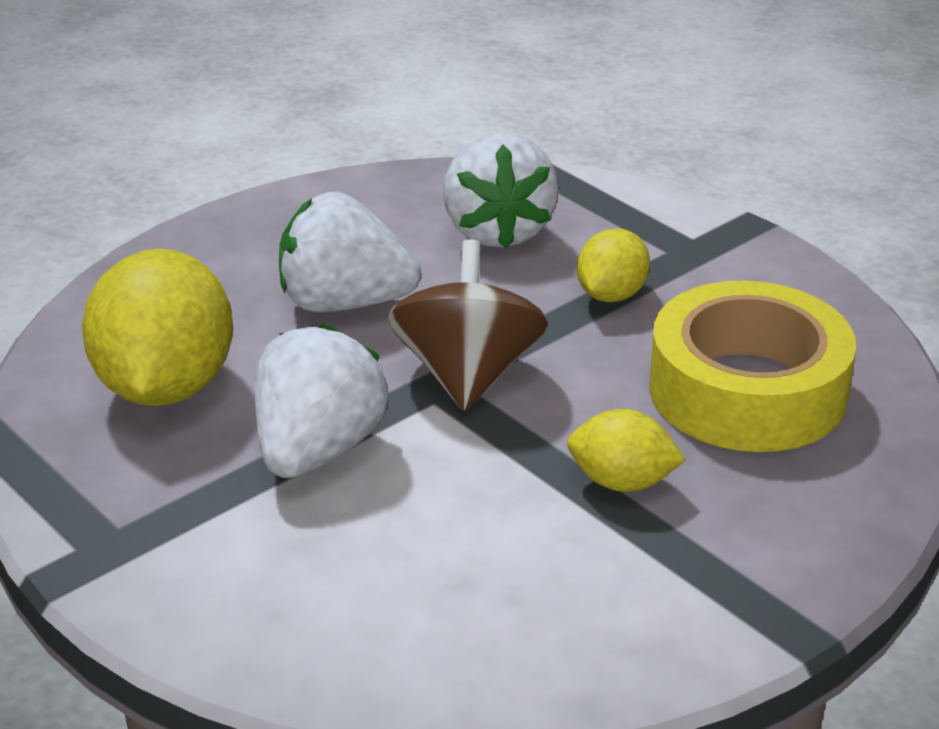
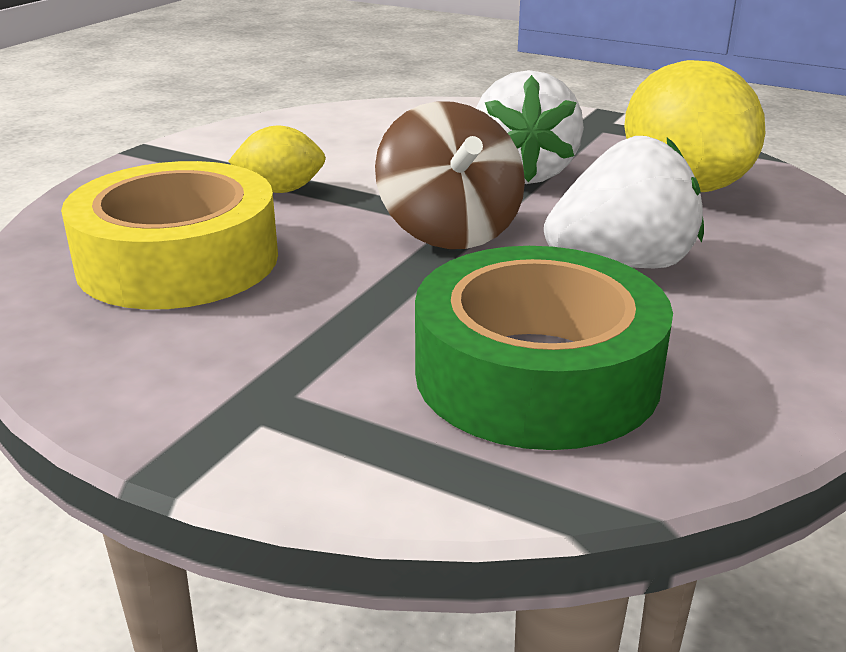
camera: 160 degrees right, 5 degrees down
(497, 231) = (536, 374): white strawberry -> green tape
(611, 295) = (347, 321): yellow lemon -> none

